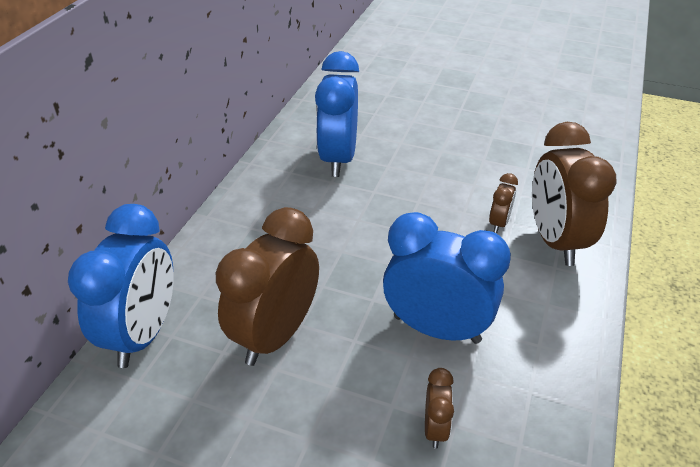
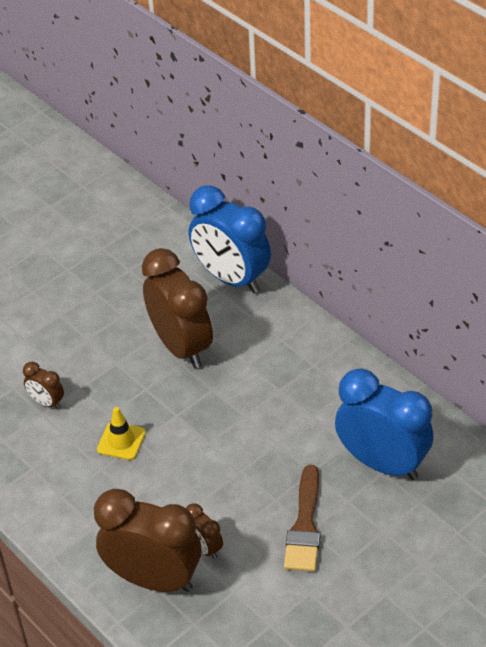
camera: 120 degrees right, 5 degrees up
(429, 178) = (305, 526): none -> brown brush
(436, 329) = (121, 441): blue clock -> yellow traffic cone

